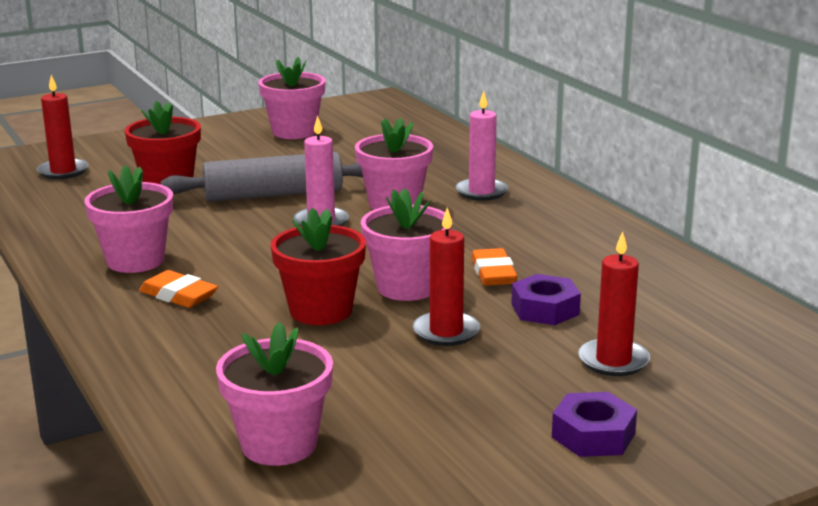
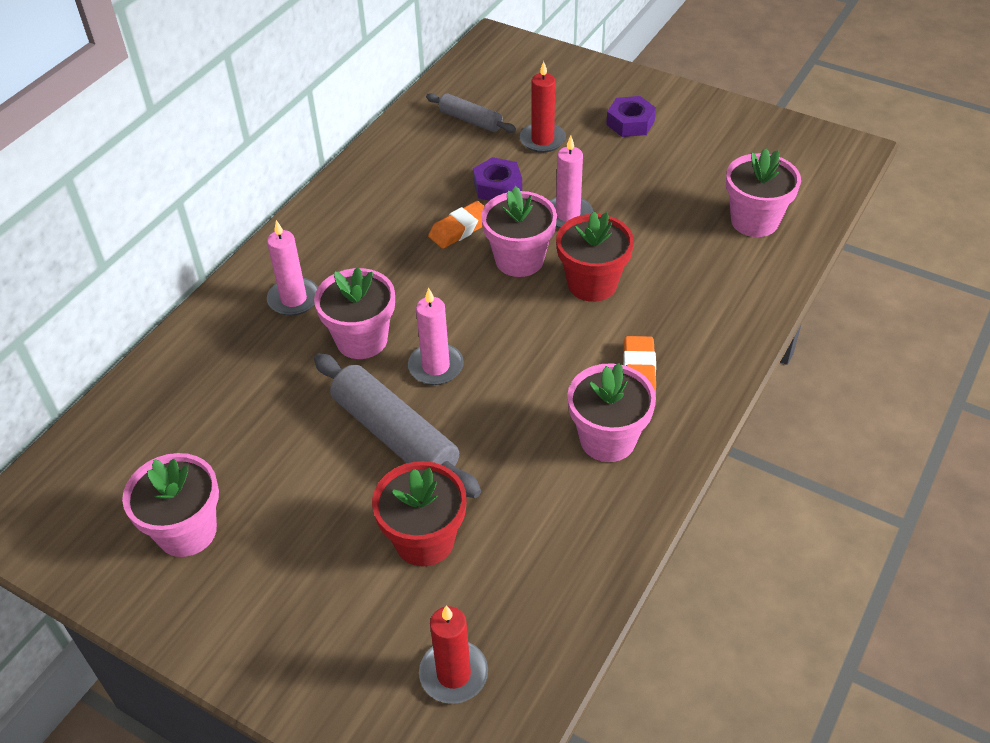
camera: 120 degrees left, 25 degrees up
(446, 332) = (568, 215): red candle -> pink candle
(702, 329) = (470, 120): none -> grey rolling pin

